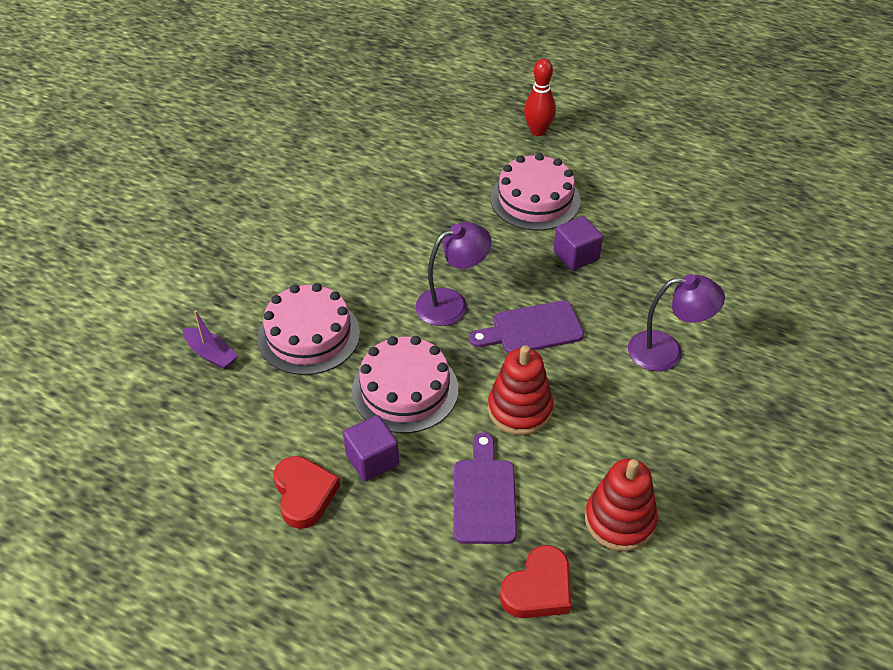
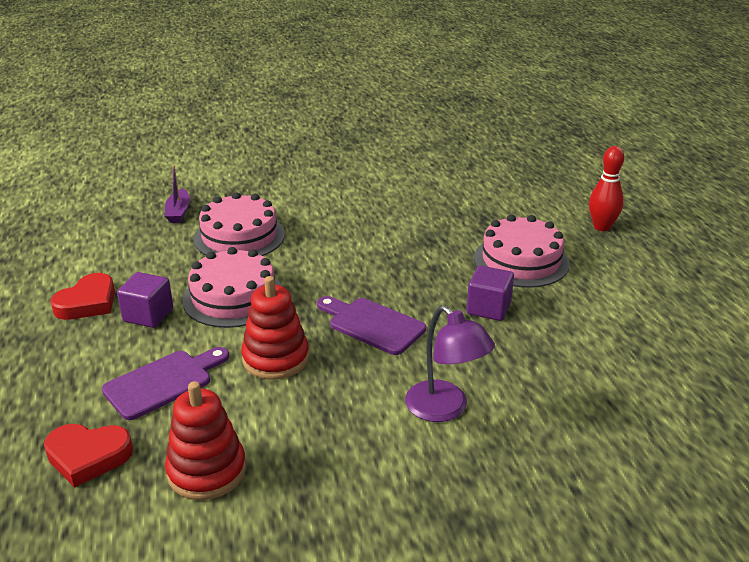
camera: 50 degrees right, 15 degrees down
(452, 303) = (349, 276): purple lamp -> none

